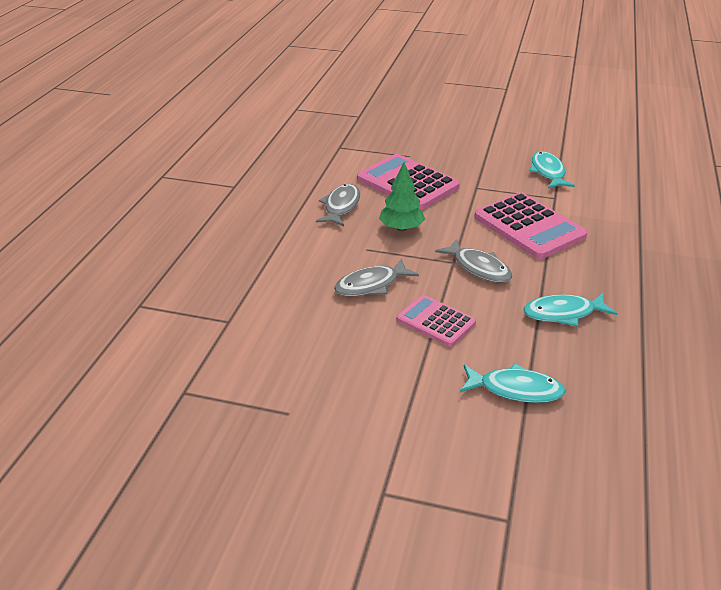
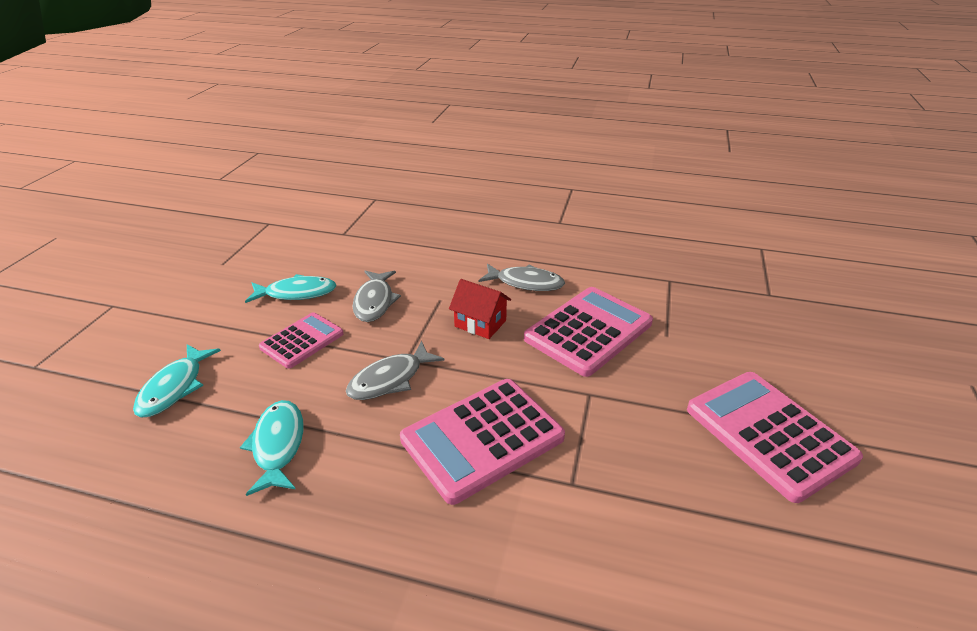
camera: 90 degrees right, 0 degrees up
(371, 285) = (374, 302): grey fish -> grey fish turned 150 degrees counterclockwise
(401, 228) = (480, 323): green tree -> red house
(497, 138) = (769, 434): none -> pink calculator
(548, 172) = (661, 488): turquoise fish -> turquoise fish (297, 293)

